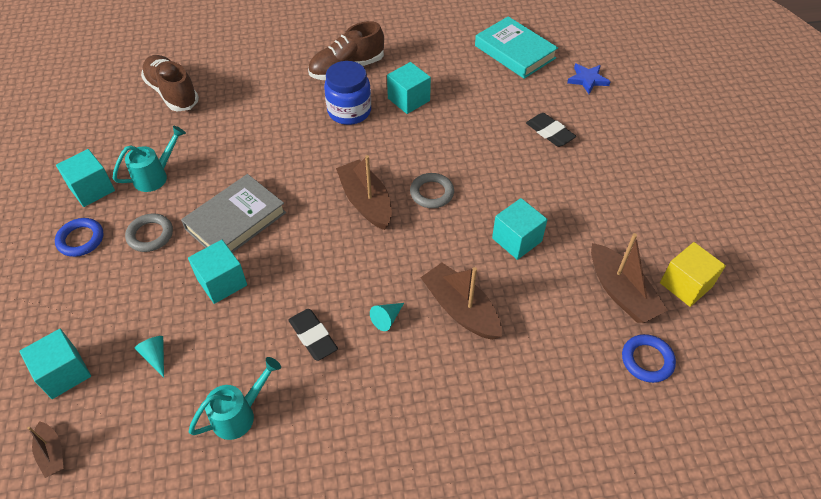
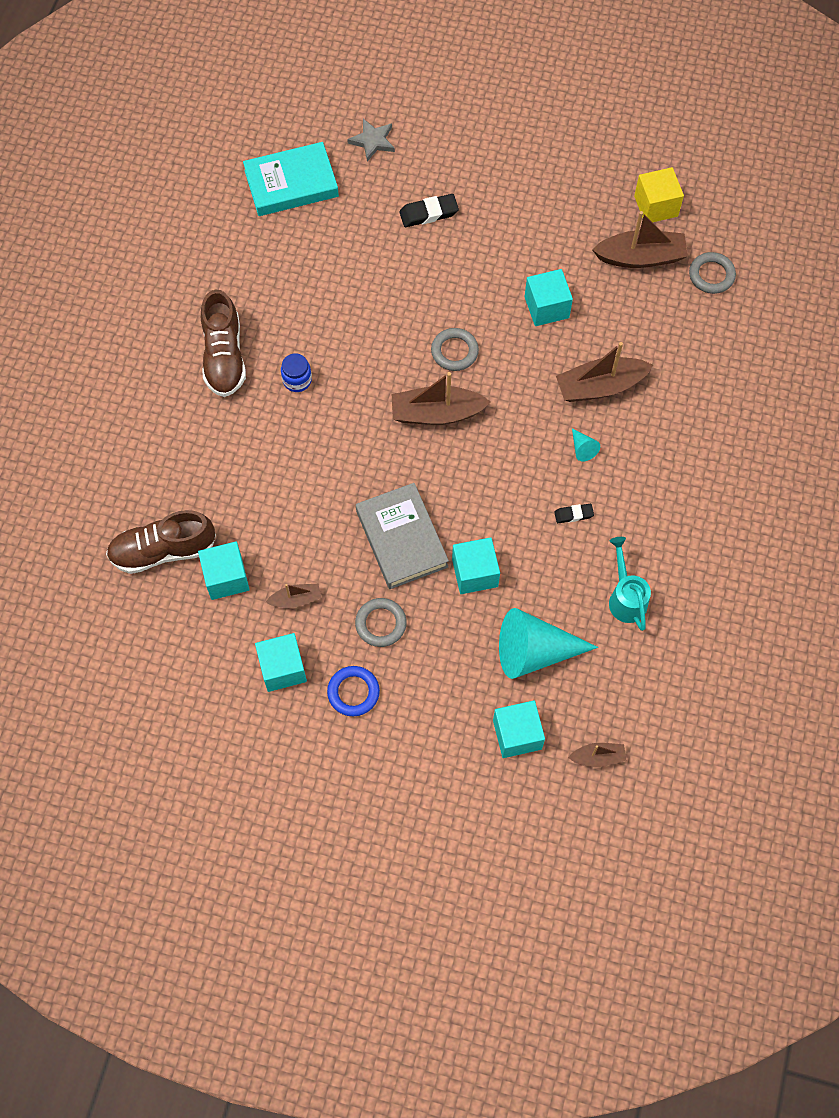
camera: 65 degrees left, 15 degrees up
(155, 356) = (534, 651): turquoise cone -> turquoise cone, size x2.43
(156, 176) = (296, 599): turquoise watering can -> brown boat
(313, 336) = (573, 514): black eraser -> black eraser, size x0.61
(349, 111) = (297, 380): blue jar -> blue jar, size x0.56
(408, 99) = (310, 316): turquoise cube -> turquoise cube (226, 577)
(587, 80) = (372, 141): blue star -> grey star
(647, 360) = (711, 275): blue ring -> grey ring

